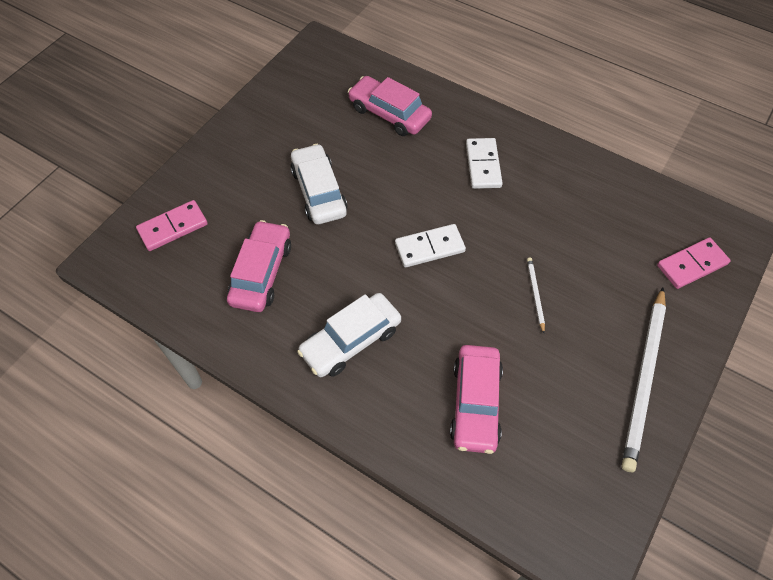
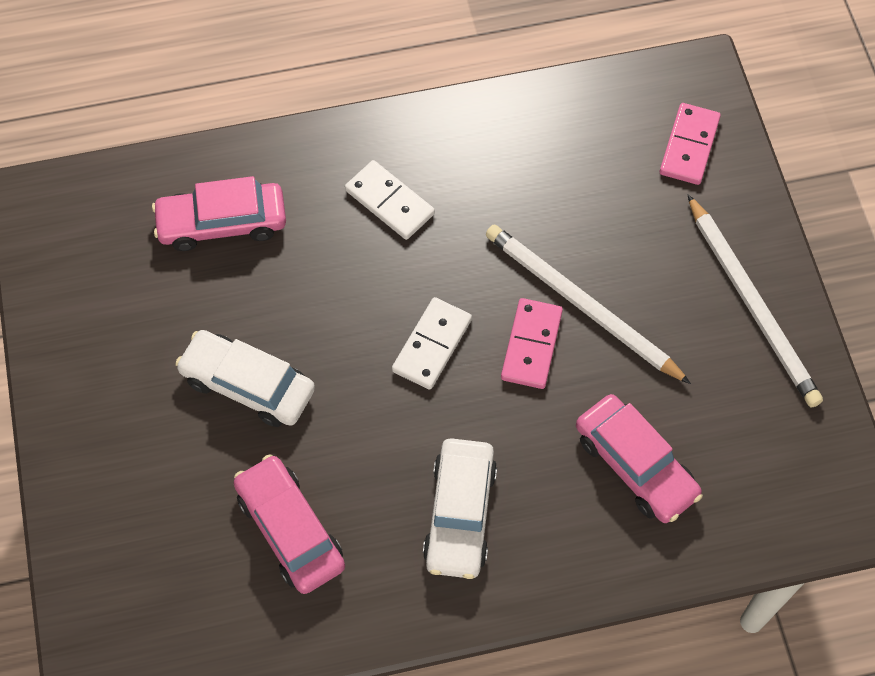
camera: 45 degrees left, 5 degrees up
(173, 227) = (131, 571): pink domino -> pink domino (531, 345)
(535, 294) = (581, 304): white pencil -> white pencil, size x2.25

